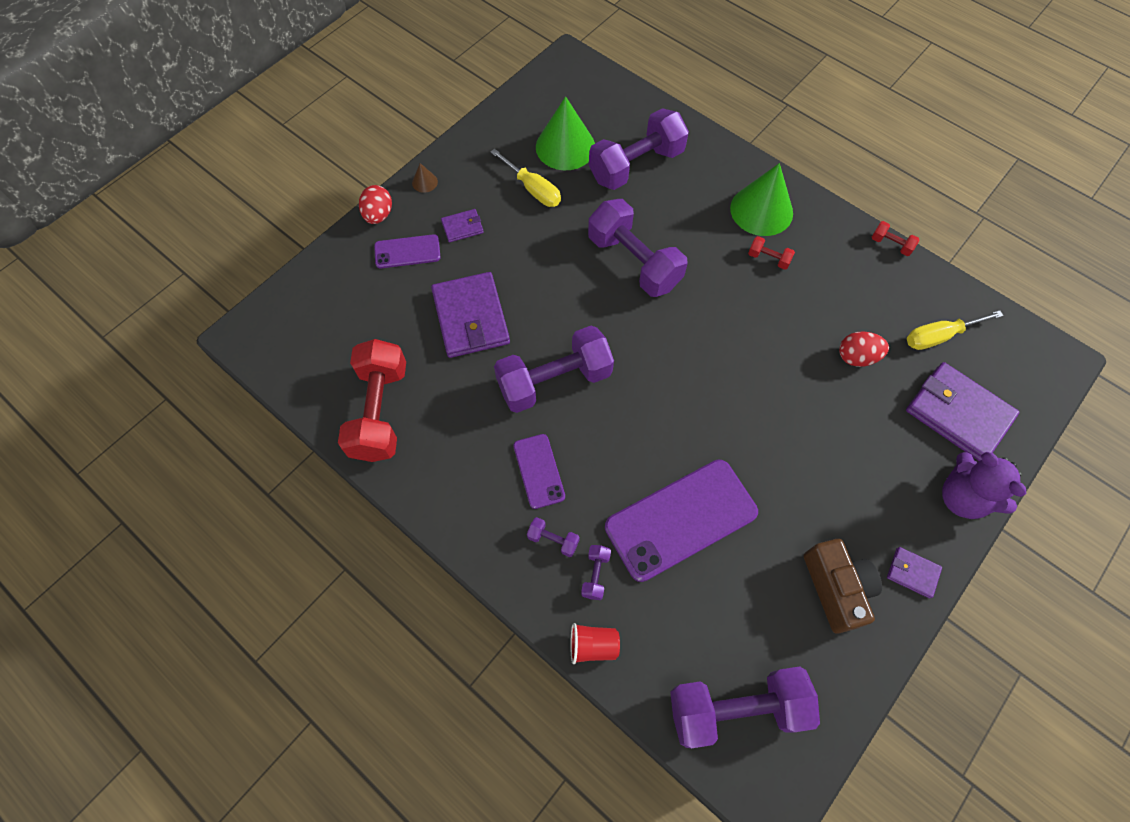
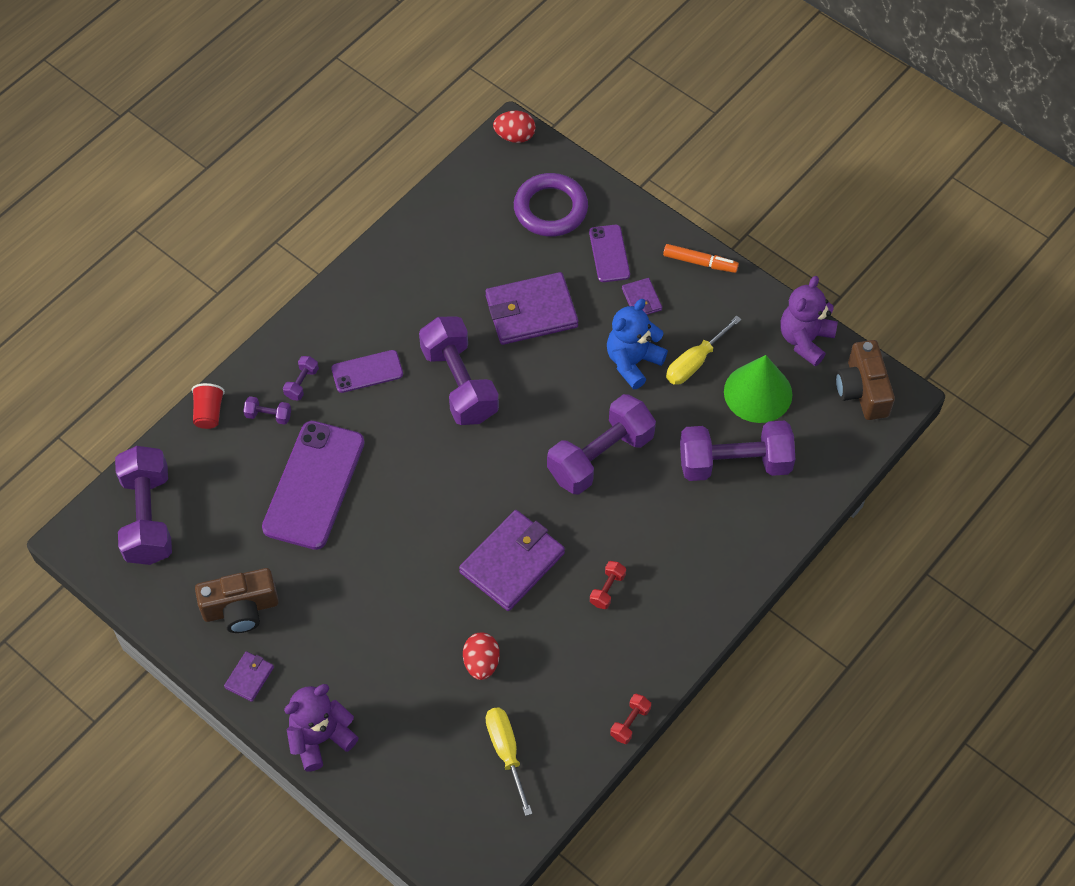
camera: 90 degrees right, 5 degrees down
(346, 301) = (550, 209): none -> purple ring
(378, 215) = (654, 226): red egg -> red egg (515, 136)
(380, 411) = (431, 245): red dumbbell -> none
(424, 182) = (700, 262): brown cone -> orange marker
(512, 113) = (805, 340): none -> purple teddy bear
(531, 235) = (633, 362): none -> blue teddy bear
(563, 80) = (862, 390): none -> brown camera
(636, 165) = (734, 463): purple dumbbell -> purple dumbbell turned 60 degrees counterclockwise
(680, 519) = (314, 485): purple phone -> purple phone turned 45 degrees clockwise
(761, 210) = (675, 589): green cone -> none
(958, 414) = (412, 753): purple wallet -> purple wallet (512, 562)

